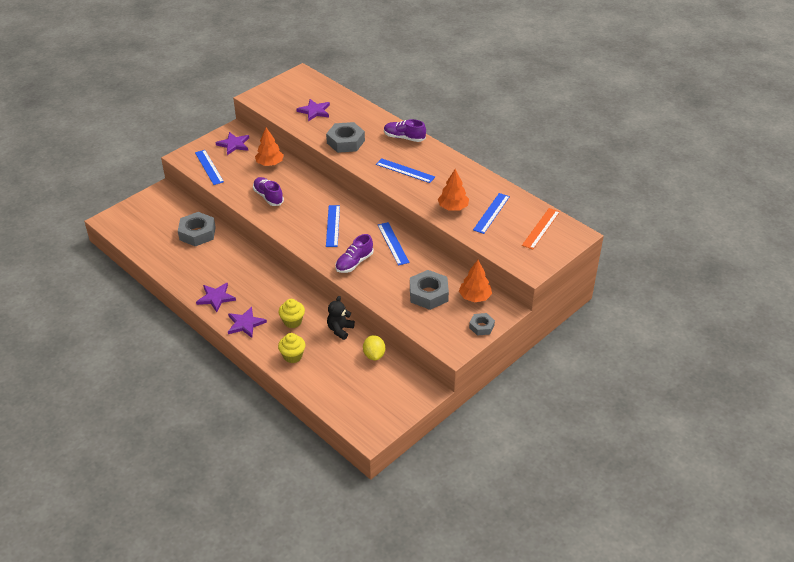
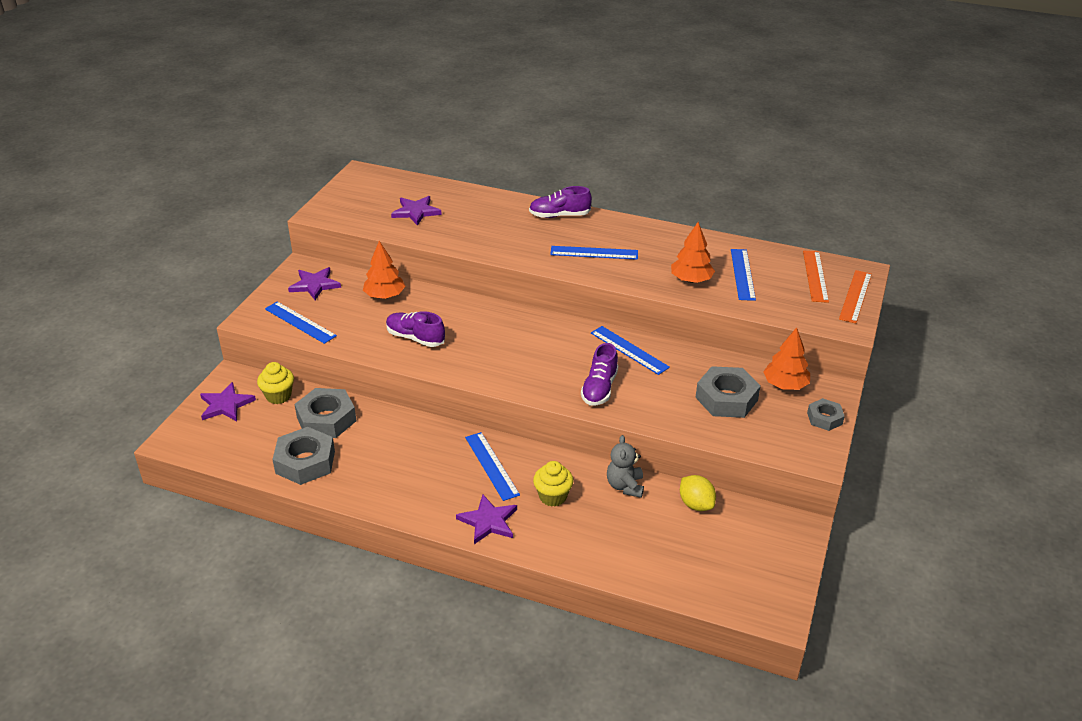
camera: 25 degrees left, 5 degrees down
(216, 298) = (419, 499): purple star -> purple star (226, 405)
(292, 356) = (589, 543): yellow cupcake -> yellow cupcake (278, 396)
(333, 226) = (533, 350): blue ruler -> blue ruler (492, 465)
(340, 329) = (625, 486): black teddy bear -> grey teddy bear
(345, 142) = (488, 238): grey nut -> grey nut (305, 462)
(556, 250) = (855, 296): none -> orange ruler

